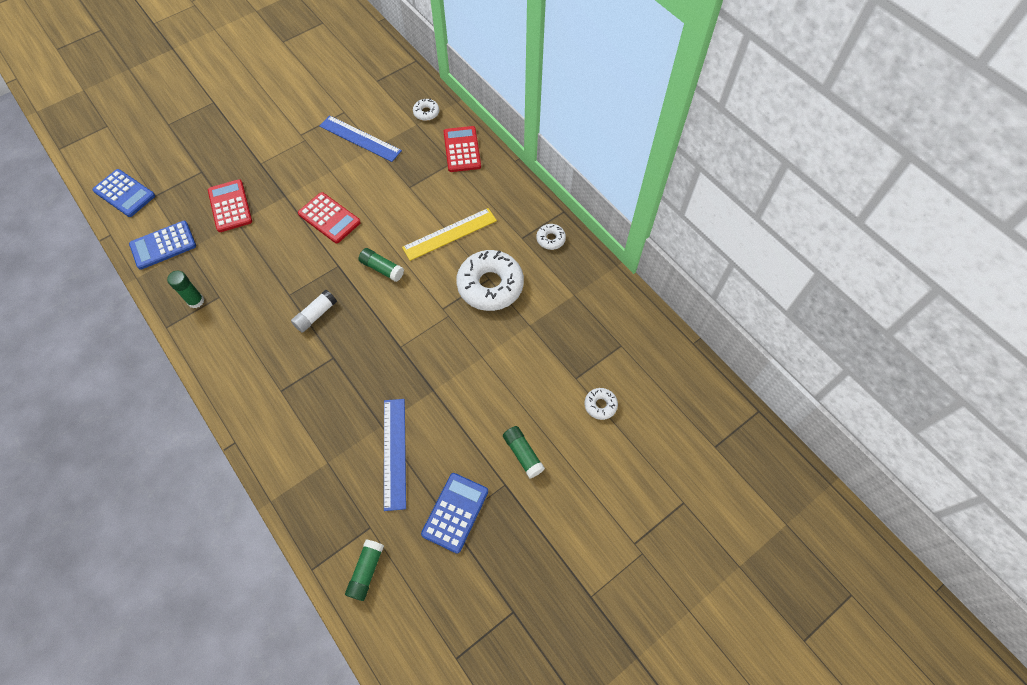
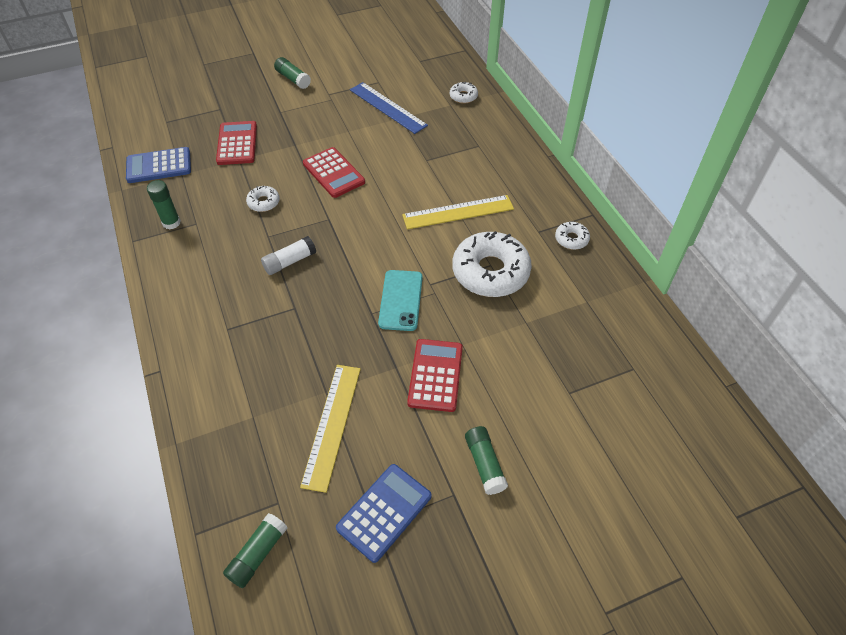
camera: 15 degrees right, 10 degrees down
(124, 193) = (140, 114): blue calculator -> none
(382, 268) = (375, 231): green glue stick -> green glue stick (293, 79)
(394, 453) = (332, 425): blue ruler -> yellow ruler
(421, 329) = (401, 300): none -> turquoise phone
(462, 149) = (492, 136): red calculator -> red calculator (435, 375)
(600, 405) = (594, 430): white donut -> white donut (263, 202)

